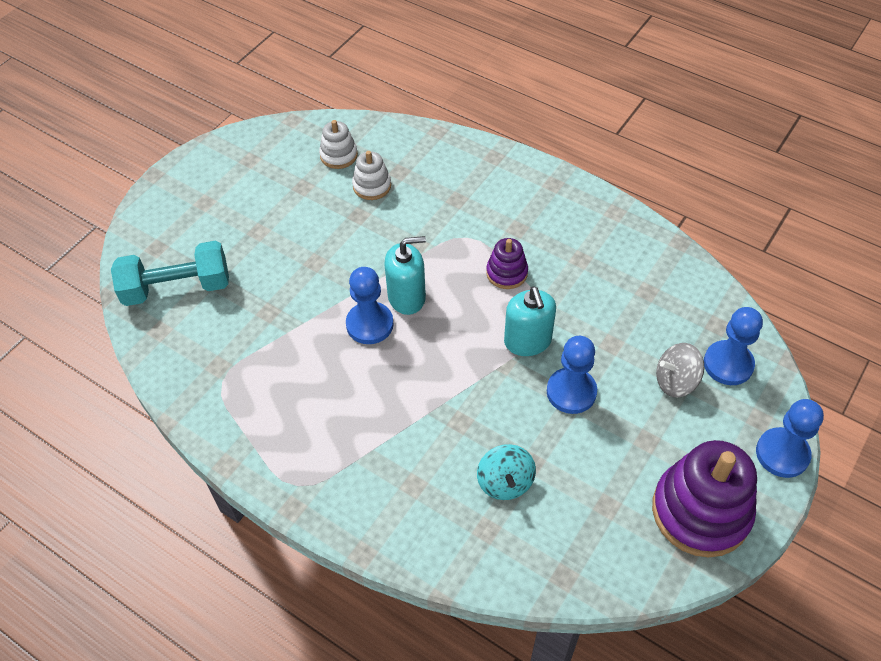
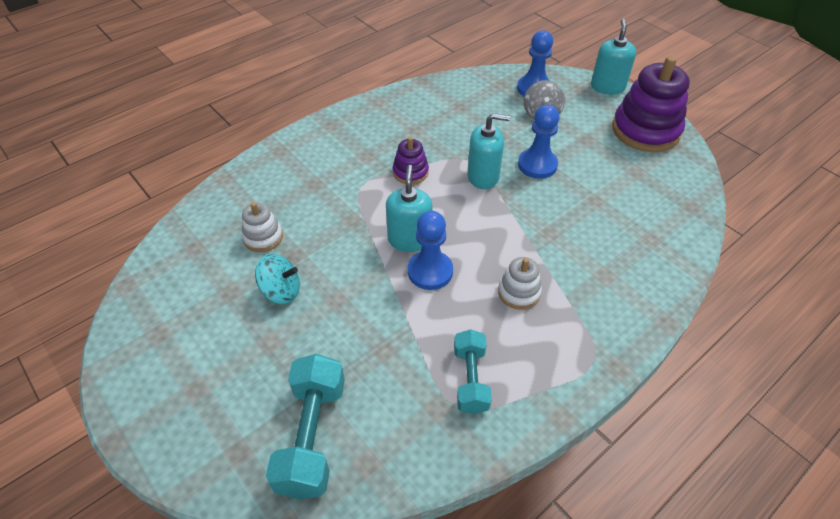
camera: 75 degrees left, 5 degrees down
(252, 384) = (470, 379): none -> turquoise dumbbell
(338, 155) = (206, 255): white stacking toy -> white stacking toy (519, 292)
(505, 482) = (610, 219): turquoise spinning top -> turquoise spinning top (281, 291)
(782, 454) = (607, 87): blue pawn -> turquoise soap dispenser

